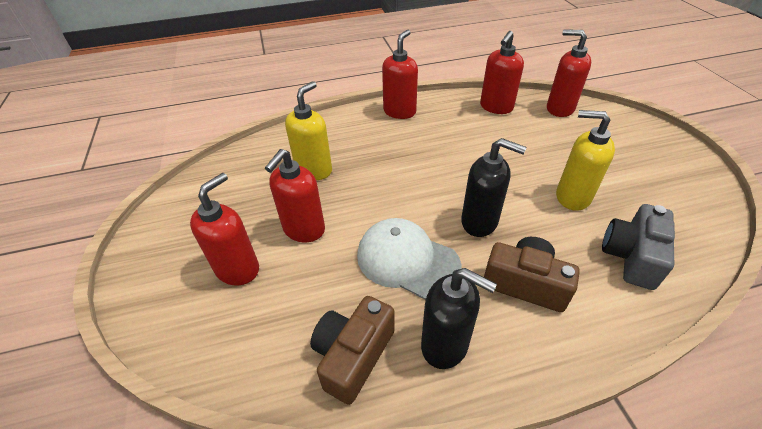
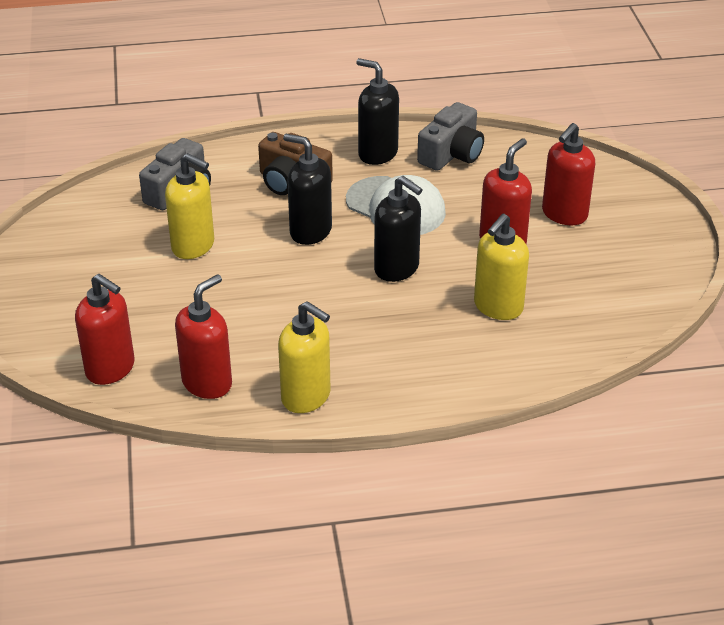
camera: 175 degrees left, 5 degrees down
(353, 355) = (452, 154): brown camera -> grey camera
(394, 193) = (397, 269): none -> black soap dispenser
(399, 111) = (365, 391): red soap dispenser -> none
(434, 106) = (306, 397): none -> yellow soap dispenser

